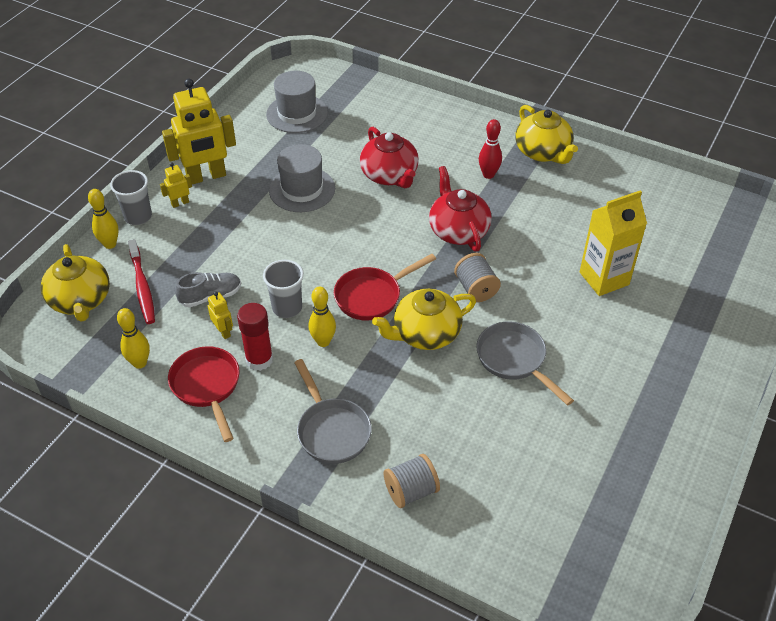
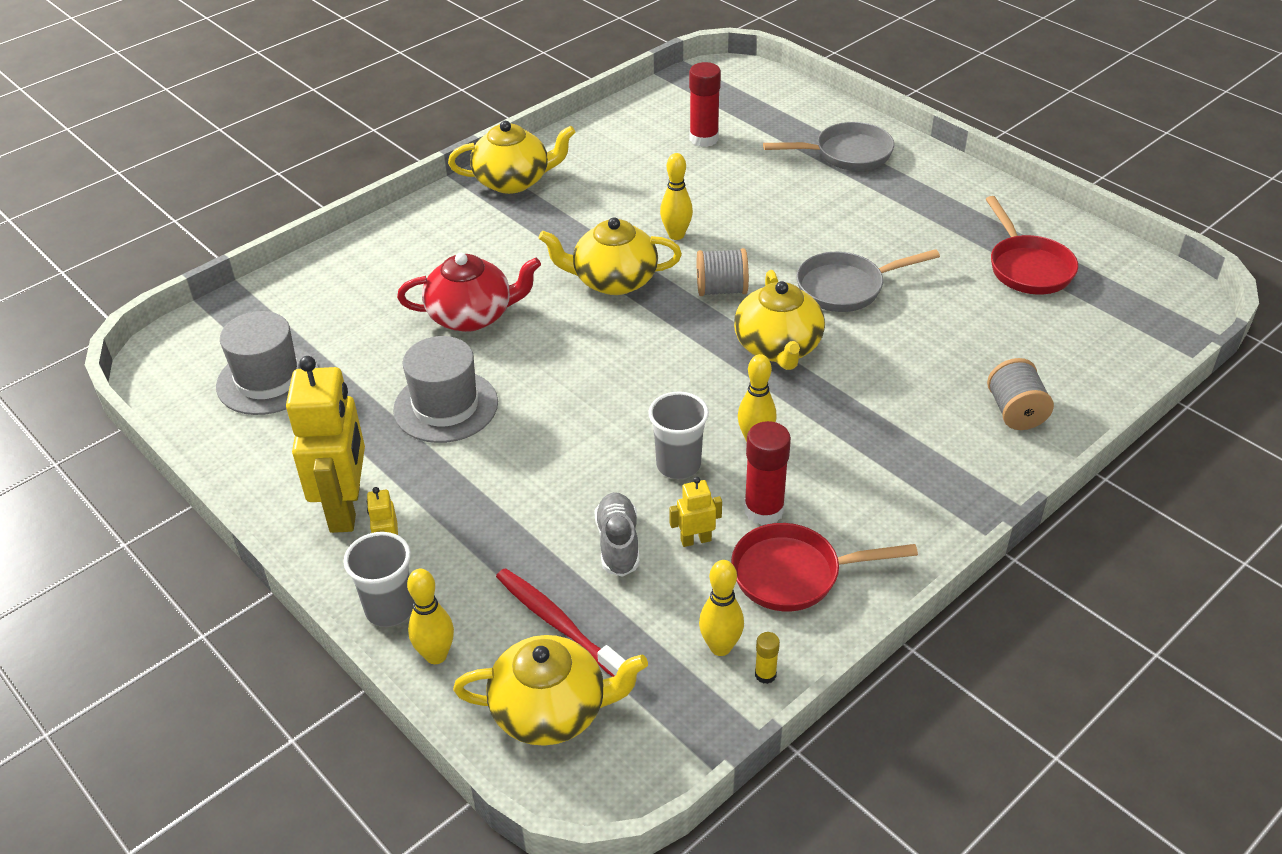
camera: 70 degrees left, 5 degrees down
(123, 389) = (765, 674): none -> yellow glue stick
(142, 286) = (558, 624): red toothbrush -> red toothbrush turned 135 degrees counterclockwise
(332, 430) = (907, 461): grey pan -> grey pan (847, 154)
(372, 296) = (694, 379): red pan -> red pan (1028, 267)
(458, 230) = (613, 280): red teapot -> yellow teapot
(488, 175) = (526, 232): red bowling pin -> none
(527, 250) = (676, 235): none -> yellow bowling pin
(604, 278) = (749, 193): yellow carton -> none
(661, 236) = (704, 139): none -> red glue stick

